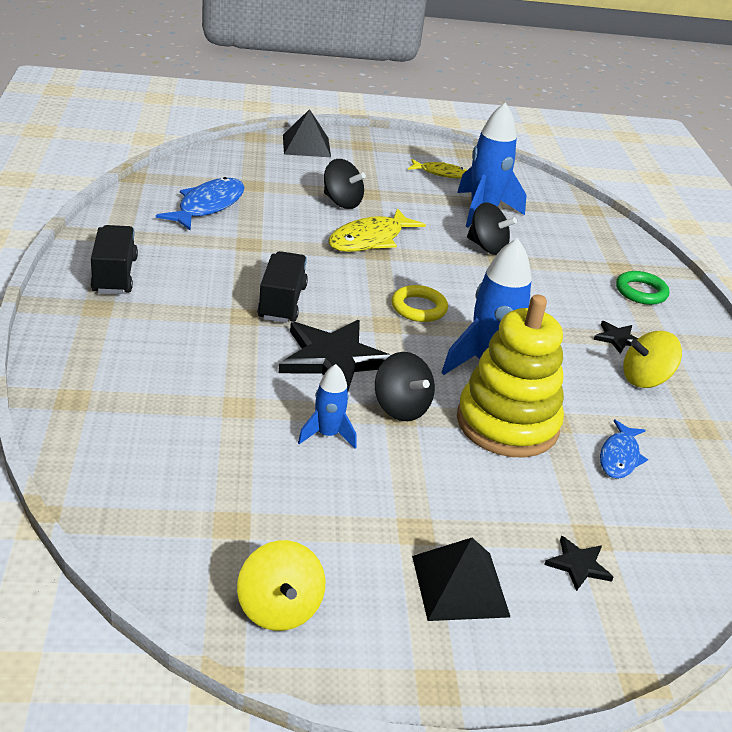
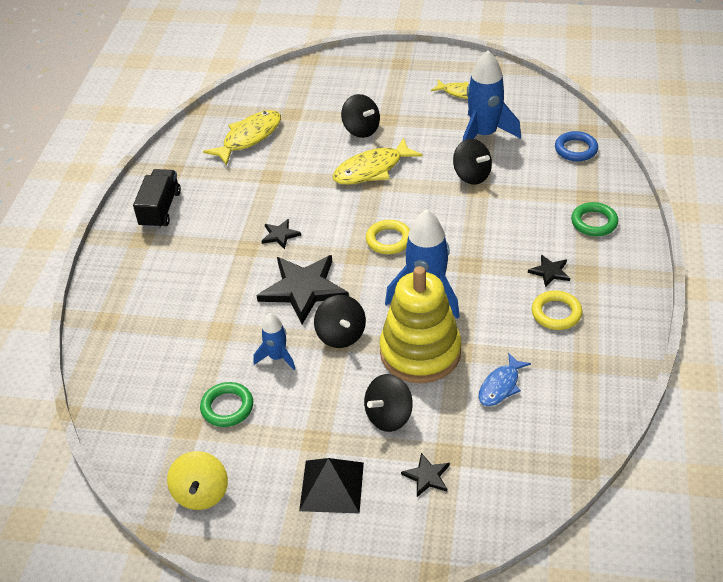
camera: 20 degrees right, 10 degrees up
(208, 206) = (249, 138): blue fish -> yellow fish
(280, 496) = (227, 407): none -> green ring
(282, 302) = (280, 235): black truck -> black star
(306, 145) = (351, 67): black pyramid -> none
(499, 497) = (389, 416): none -> black spinning top
(588, 226) = (576, 149): none -> blue ring
(645, 379) = (556, 313): yellow spinning top -> yellow ring

